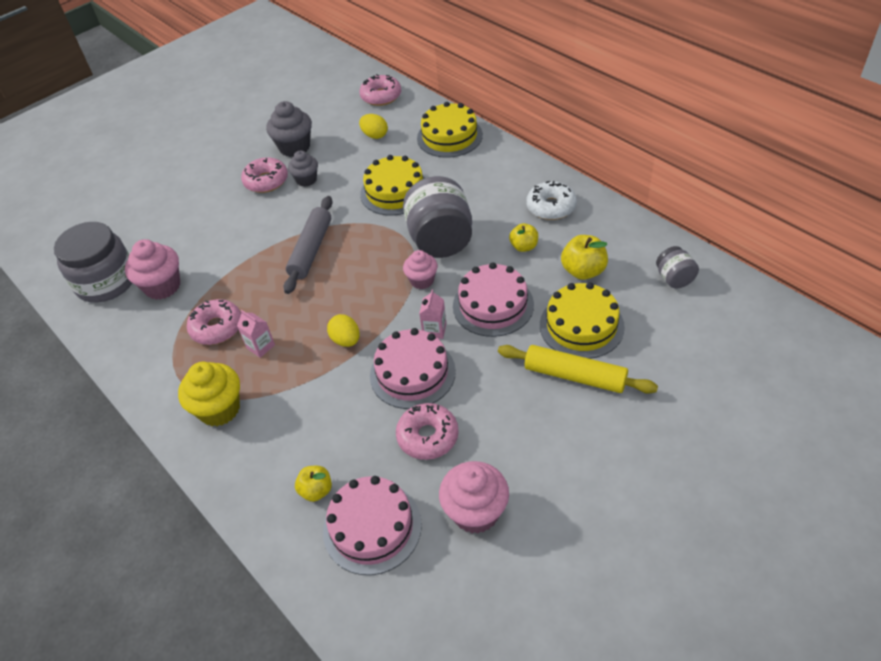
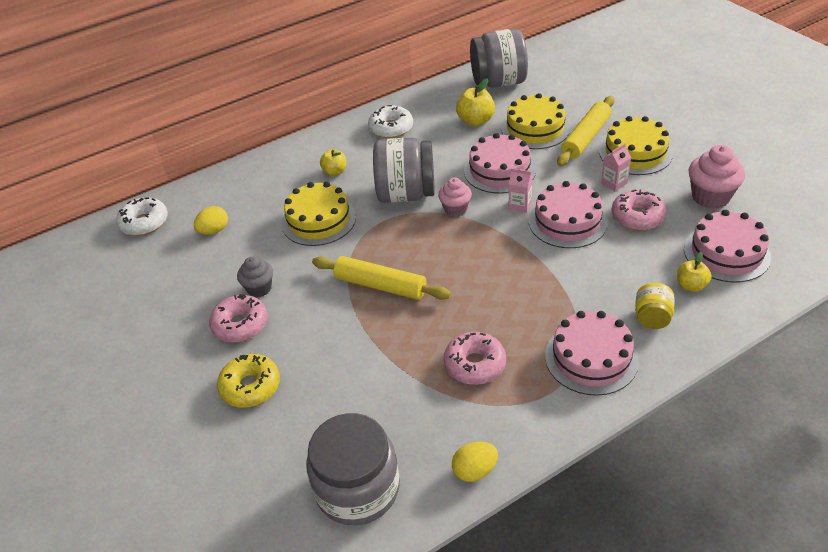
camera: 80 degrees left, 5 degrees down
(162, 286) = (389, 422): pink cupcake -> none
(204, 204) = (250, 387): none -> yellow donut
(219, 409) = (591, 358): yellow cupcake -> pink cake
(260, 346) = (512, 326): pink carton -> pink carton (614, 183)
(269, 456) = (652, 318): none -> yellow jar
(294, 147) = (190, 298): grey cupcake -> none
(311, 250) = (380, 286): grey rolling pin -> yellow rolling pin
(346, 340) = (518, 262): yellow egg -> yellow egg (475, 471)
(381, 96) = (144, 223): pink donut -> white donut
(449, 136) = (253, 178): yellow cake -> yellow cake (635, 153)
(524, 247) = (435, 147): yellow apple -> yellow apple (335, 171)
(674, 279) = (499, 82): grey jar -> grey jar, size x2.03

